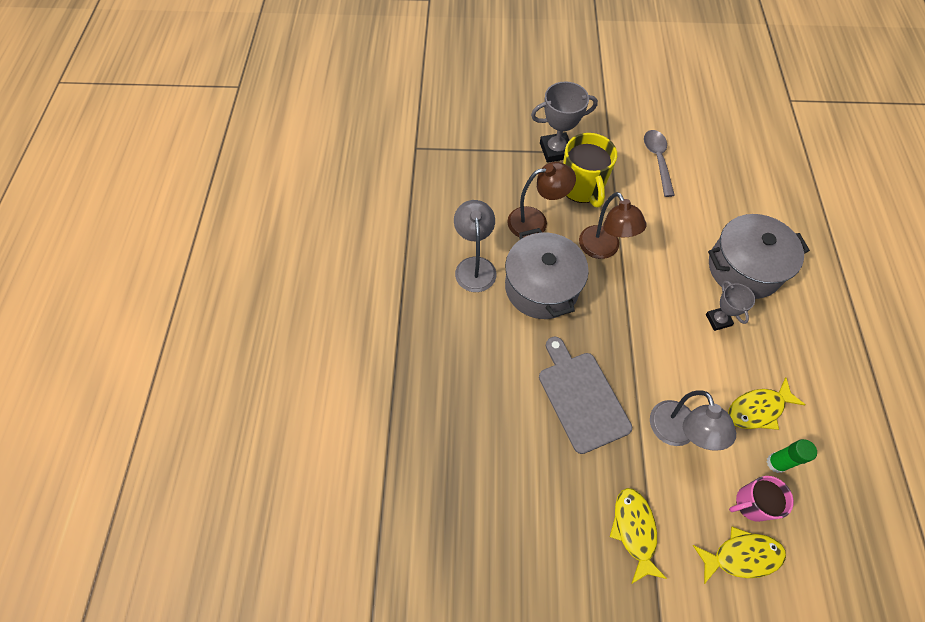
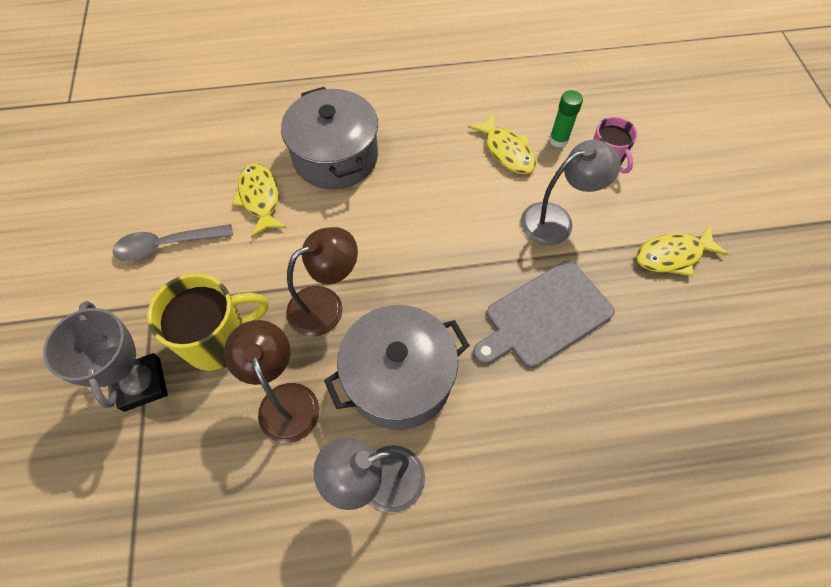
camera: 100 degrees left, 0 degrees up
(718, 320) = (409, 182): grey trophy -> none
(742, 556) = (657, 169): yellow fish -> yellow fish (260, 198)

